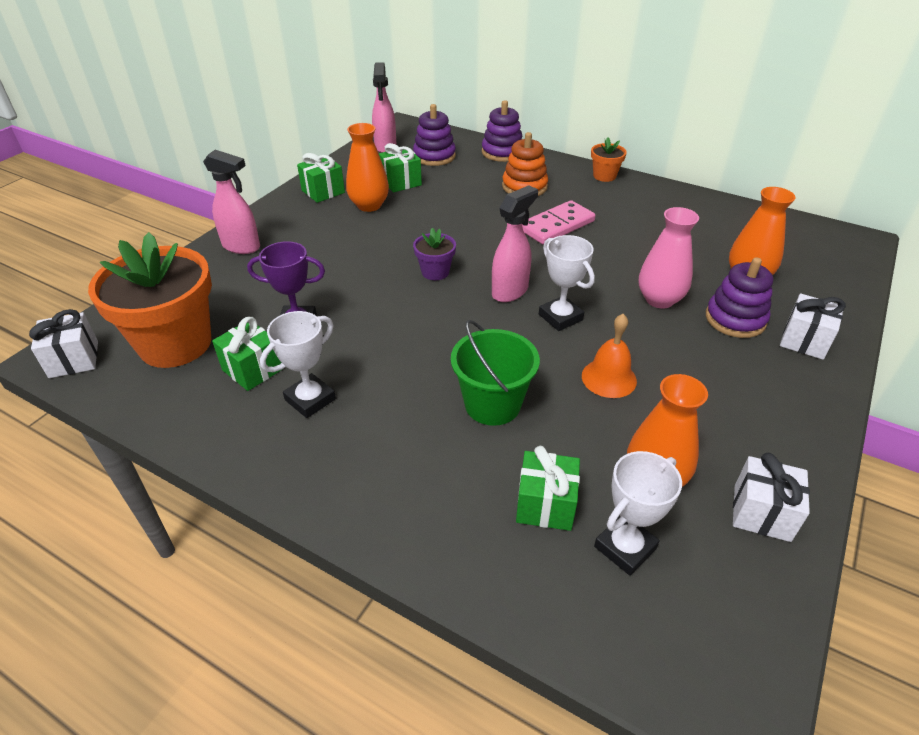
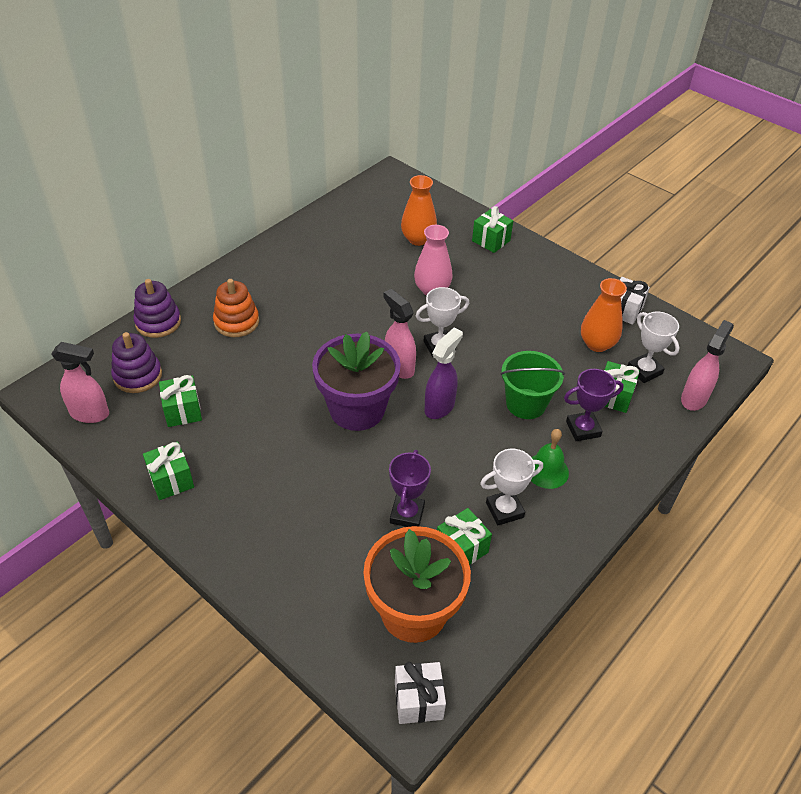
camera: 80 degrees left, 5 degrees up
(242, 247) = (260, 559): pink spray bottle -> pink spray bottle (694, 398)
(310, 399) = (504, 510): white trophy -> white trophy turned 75 degrees counterclockwise
(369, 205) = (220, 443): orange vase -> none
(379, 434) = (547, 470): none -> green bell
(435, 272) = (357, 409): purple flower pot -> purple flower pot, size x2.21
(459, 329) = (440, 407): none -> purple spray bottle
(465, 469) = (583, 429): none -> purple trophy
(557, 226) = (313, 317): pink domino -> none
(604, 176) = (242, 266): orange flower pot -> none
(609, 378) = (510, 339): orange bell -> none
(735, 319) = (463, 262): purple stacking toy -> none
(804, 340) = (491, 241): white gift -> green gift

